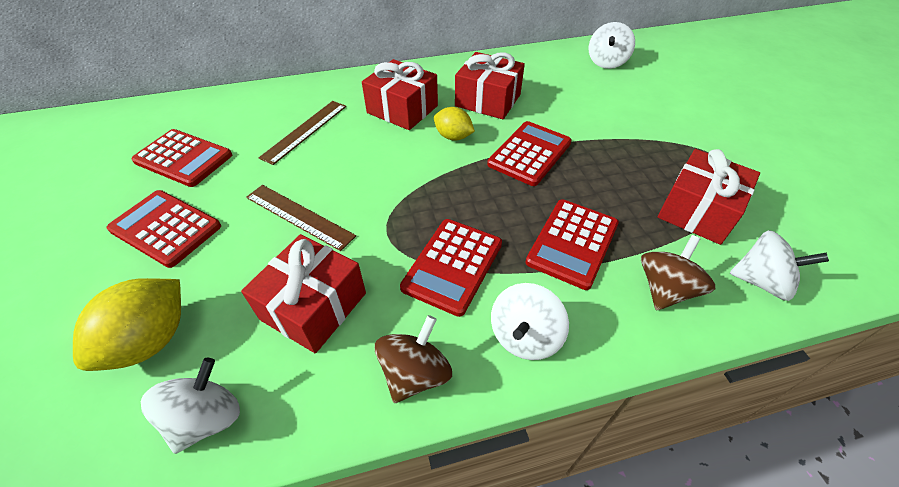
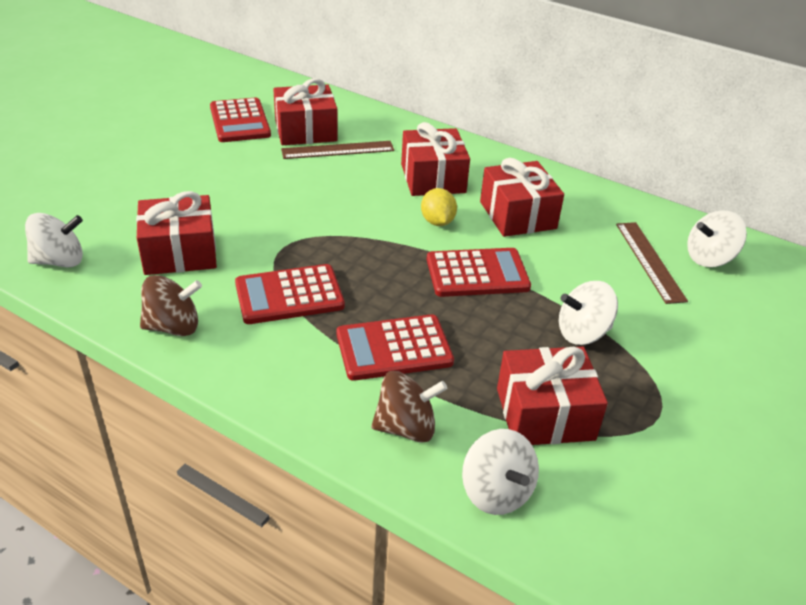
camera: 45 degrees right, 10 degrees down
(151, 340) = (88, 207): yellow lemon -> none
(165, 228) = (173, 156): red calculator -> none
(255, 132) = (305, 131): none -> red gift
(299, 216) = (249, 200): brown ruler -> brown ruler (650, 261)
(524, 336) = (262, 365): white spinning top -> white spinning top (582, 333)

